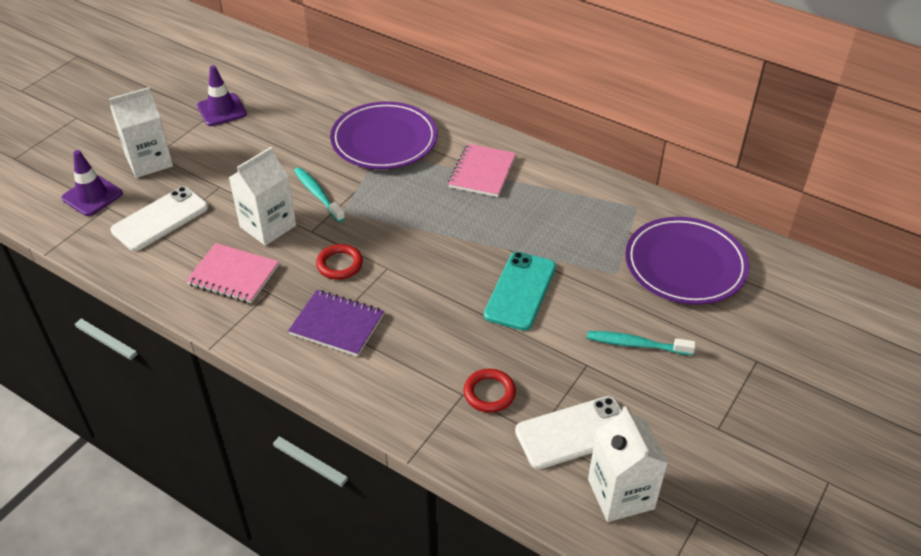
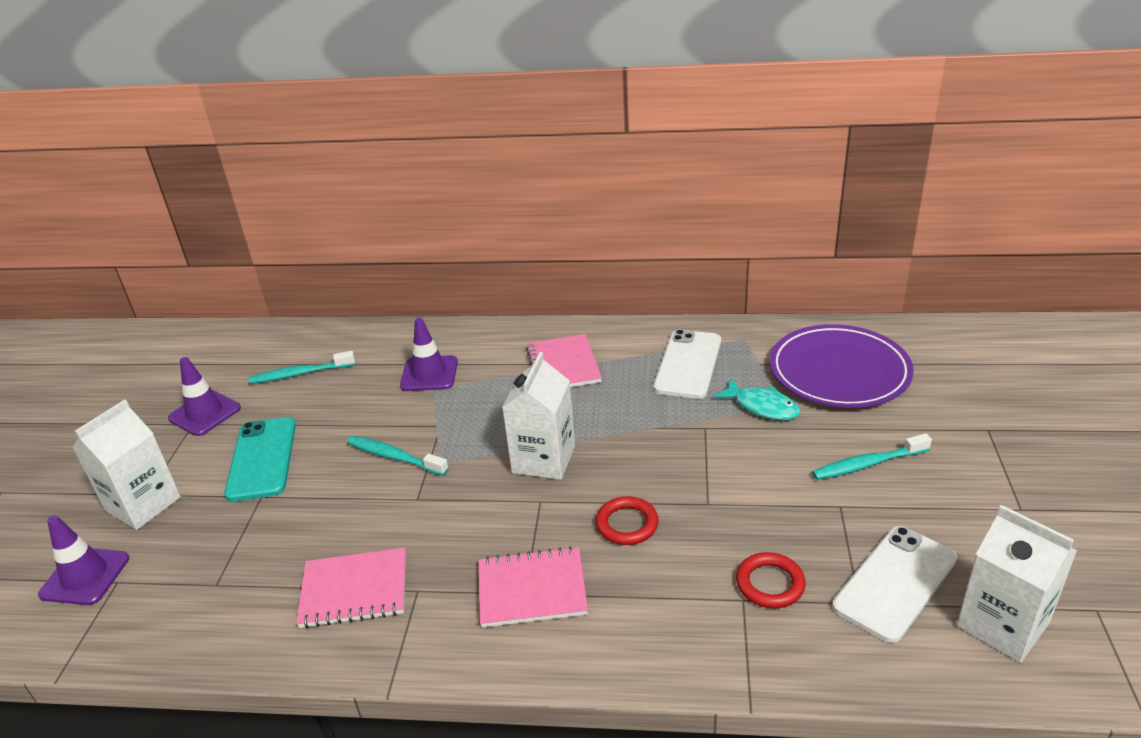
camera: 25 degrees left, 10 degrees down
(160, 219) = (205, 565): white phone -> white phone (688, 364)
(268, 226) = (358, 515): white carton -> white carton (543, 459)
(299, 104) = (300, 374): none -> turquoise toothbrush
(337, 324) = (532, 589): purple notebook -> pink notebook
(339, 264) = (481, 521): red ring -> red ring (627, 524)
(384, 140) = (429, 374): purple plate -> purple traffic cone
(520, 291) = (705, 463): turquoise phone -> turquoise phone (262, 459)
(599, 267) = (762, 406): none -> turquoise fish

